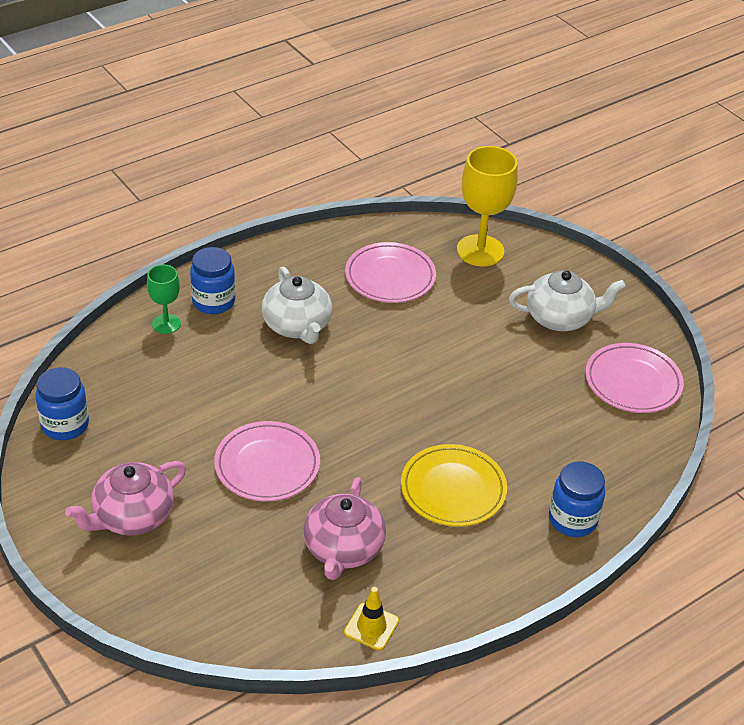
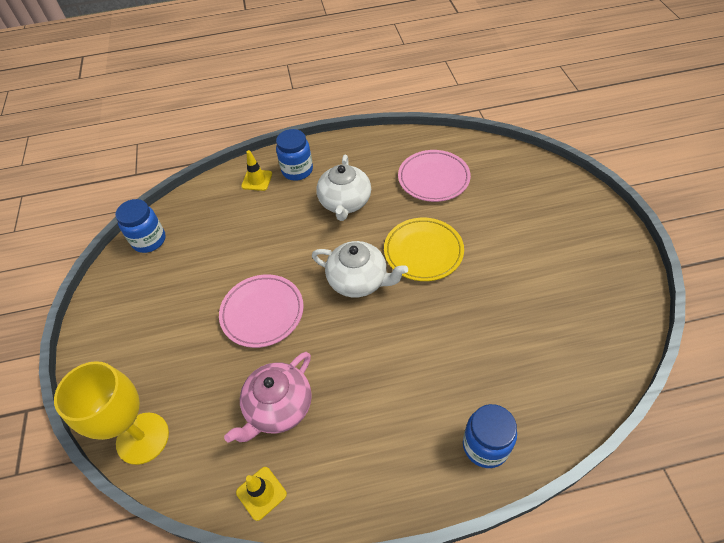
camera: 30 degrees right, 10 degrees up
(132, 516) = (148, 326): pink teapot -> none
(166, 324) = (257, 180): green goblet -> yellow traffic cone
(453, 489) = (394, 380): yellow plate -> yellow plate (423, 251)
(480, 251) = (515, 172): yellow goblet -> yellow goblet (142, 438)
(560, 318) = (558, 244): white teapot -> white teapot (358, 280)
(632, 382) = (600, 322): pink plate -> none

